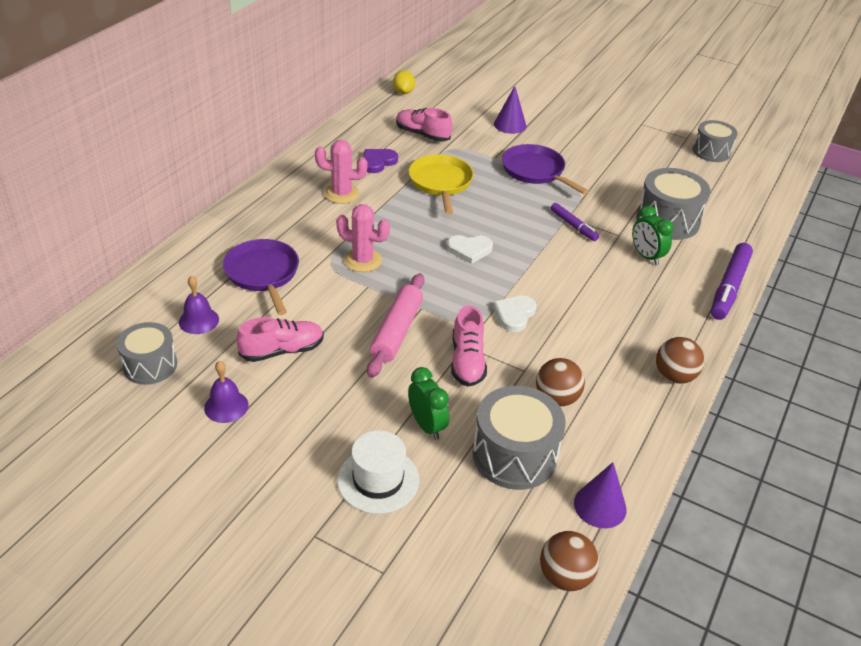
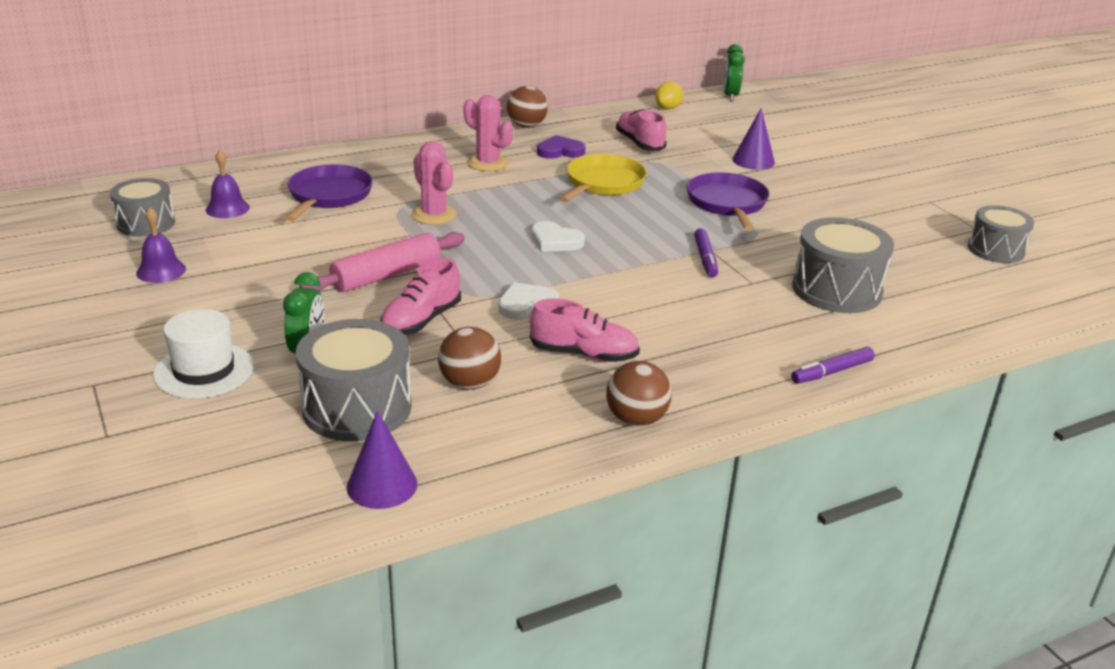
camera: 35 degrees right, 10 degrees down
(282, 350) = (264, 252): pink shoe -> pink shoe (584, 354)
(565, 576) = (259, 521): brown ball -> brown ball (526, 126)
(646, 256) = (759, 310): green clock -> green clock (730, 96)
(729, 287) = (831, 372): purple marker -> purple marker, size x0.58

